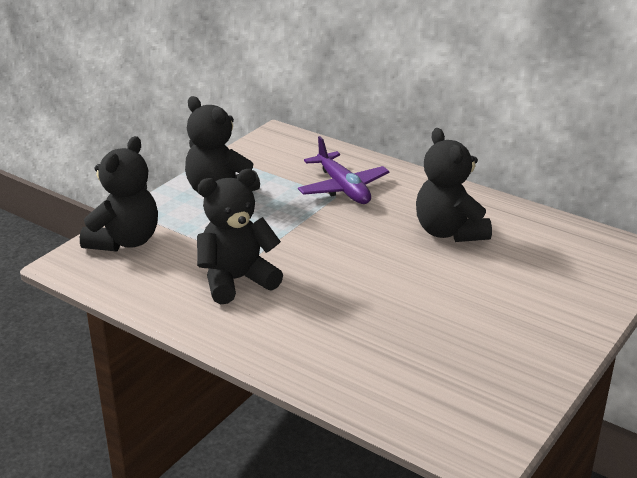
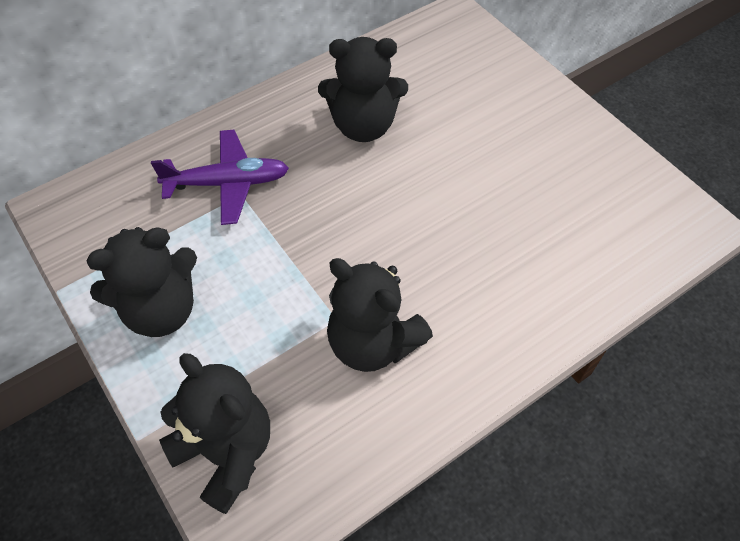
camera: 70 degrees left, 25 degrees up
(236, 280) = (373, 343): black teddy bear -> black teddy bear turned 45 degrees counterclockwise

